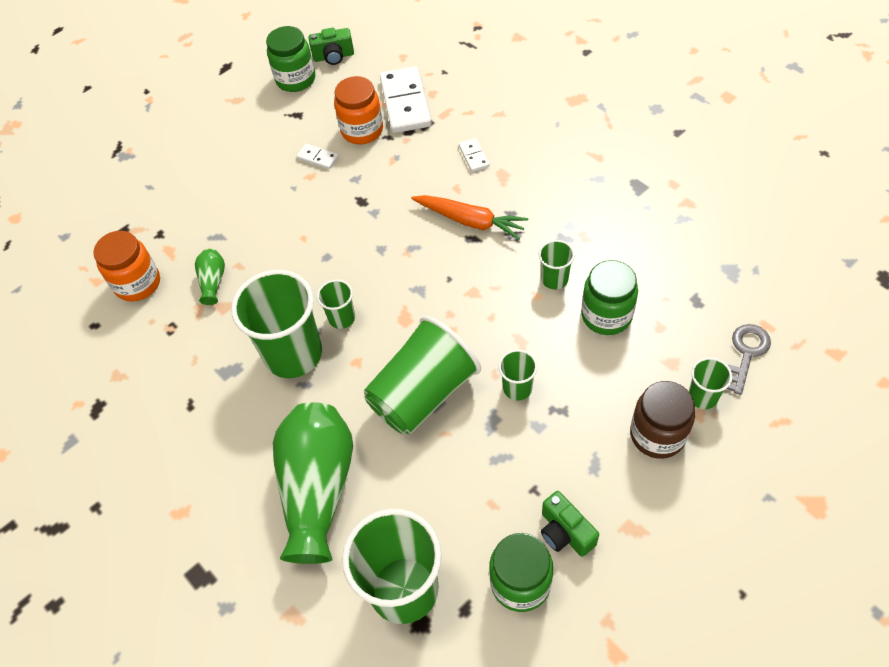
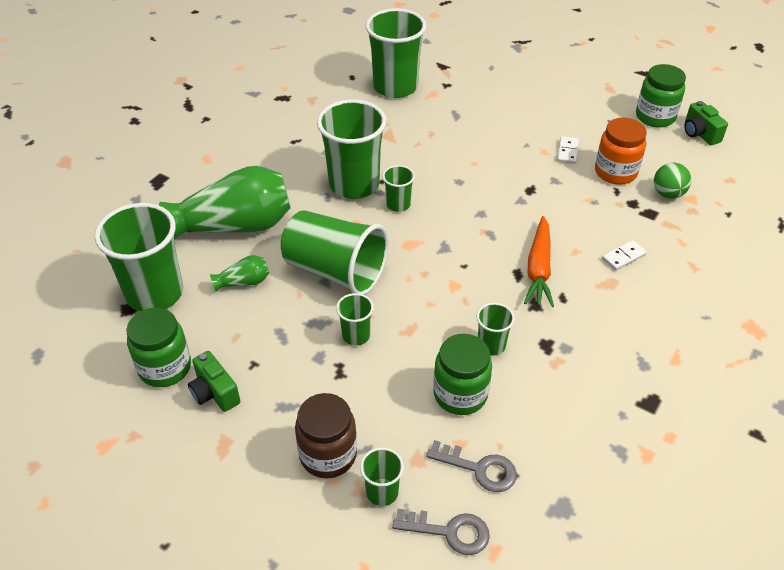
camera: 70 degrees right, 10 degrees down
(138, 284) = (395, 87): orange jar -> green cup
(213, 282) = (410, 124): green vase -> green vase (244, 282)
(405, 103) = (668, 194): white domino -> green ball
(565, 532) = (214, 392): green camera -> green camera turned 75 degrees counterclockwise
(687, 318) = (479, 469): none -> grey key

